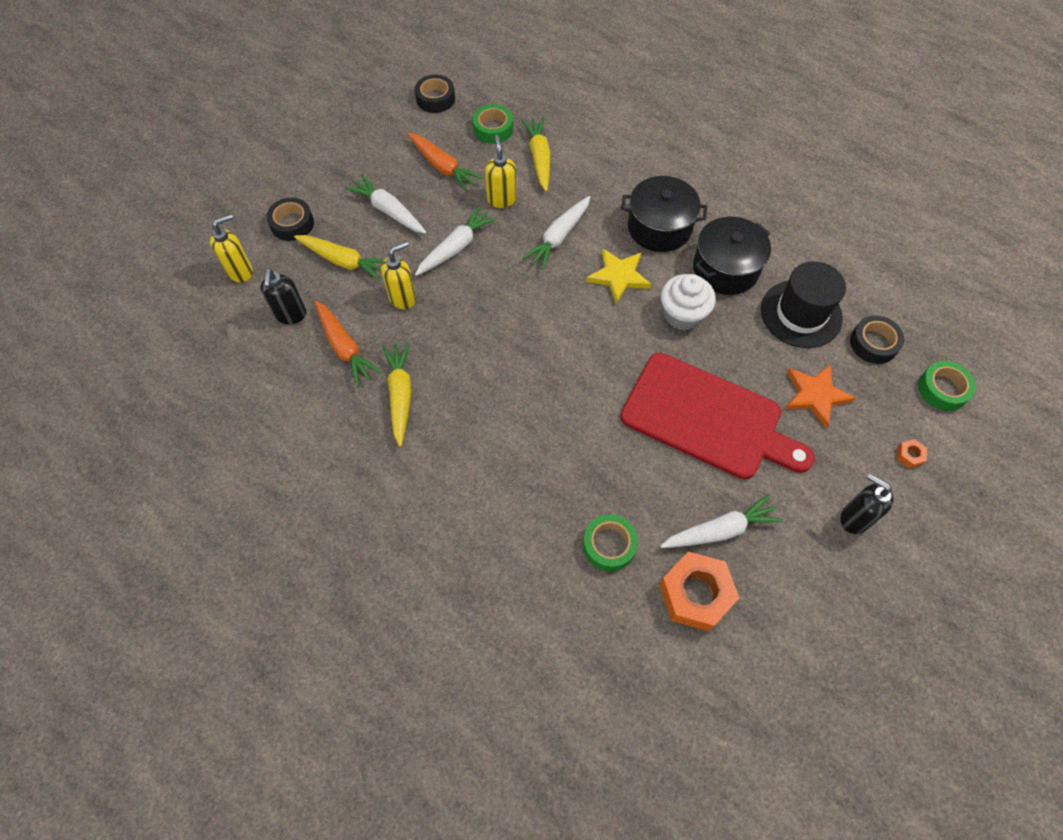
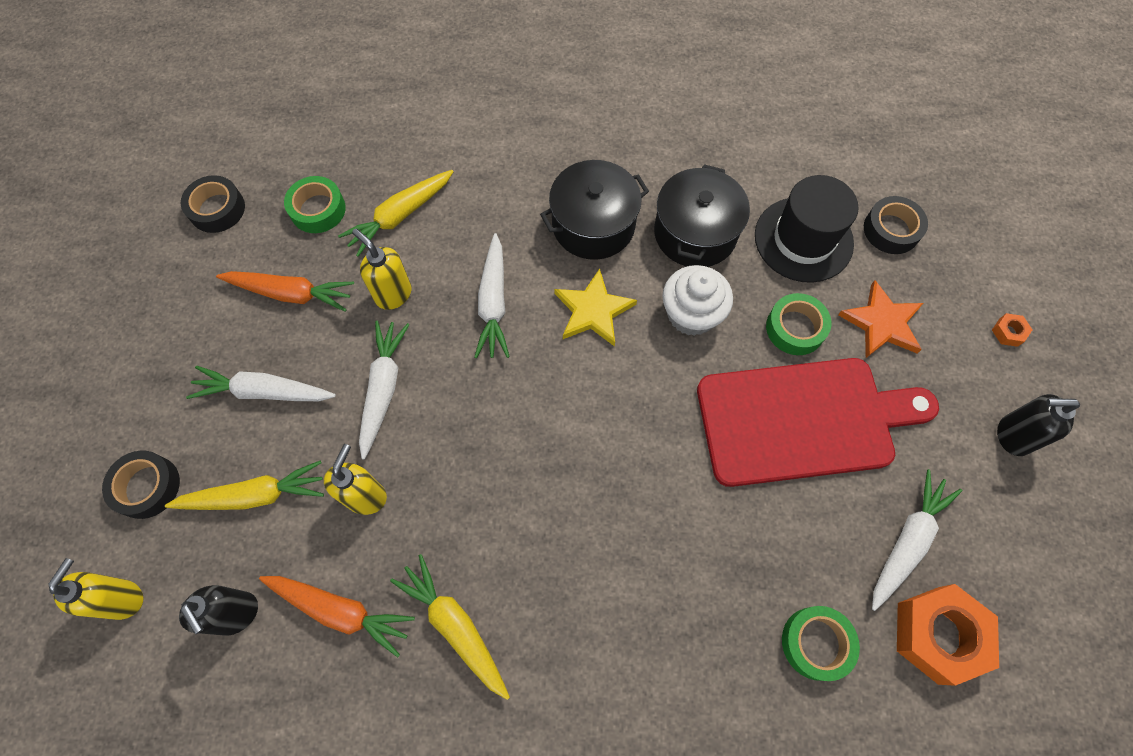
camera: 35 degrees left, 5 degrees up
(539, 158) = (400, 216): yellow carrot -> yellow carrot turned 90 degrees counterclockwise
(942, 389) = (984, 240): green tape -> green tape (795, 328)

